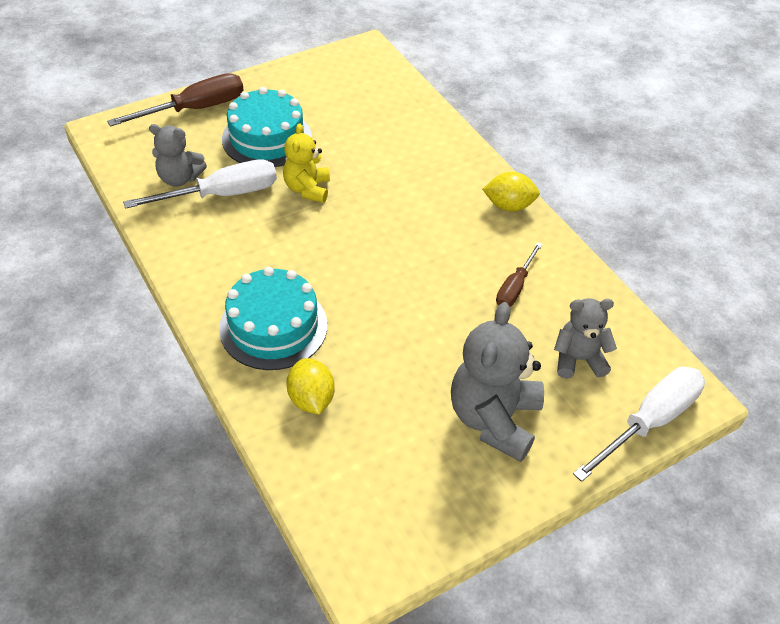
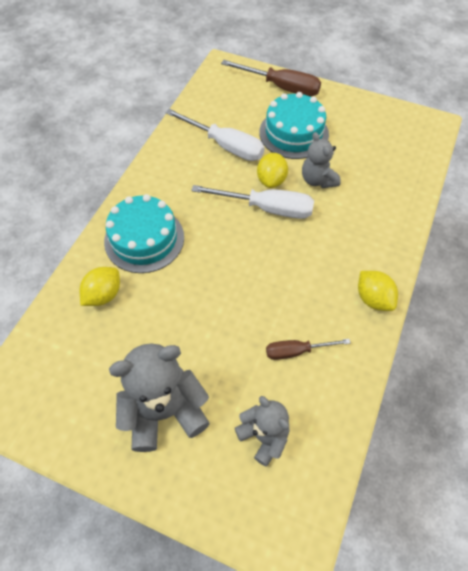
camera: 55 degrees right, 10 degrees up
(179, 178) = (219, 119): grey teddy bear -> grey teddy bear (318, 180)
(307, 189) = (271, 180): yellow teddy bear -> yellow lemon
(649, 422) = (243, 526): white screwdriver -> white screwdriver (267, 208)

